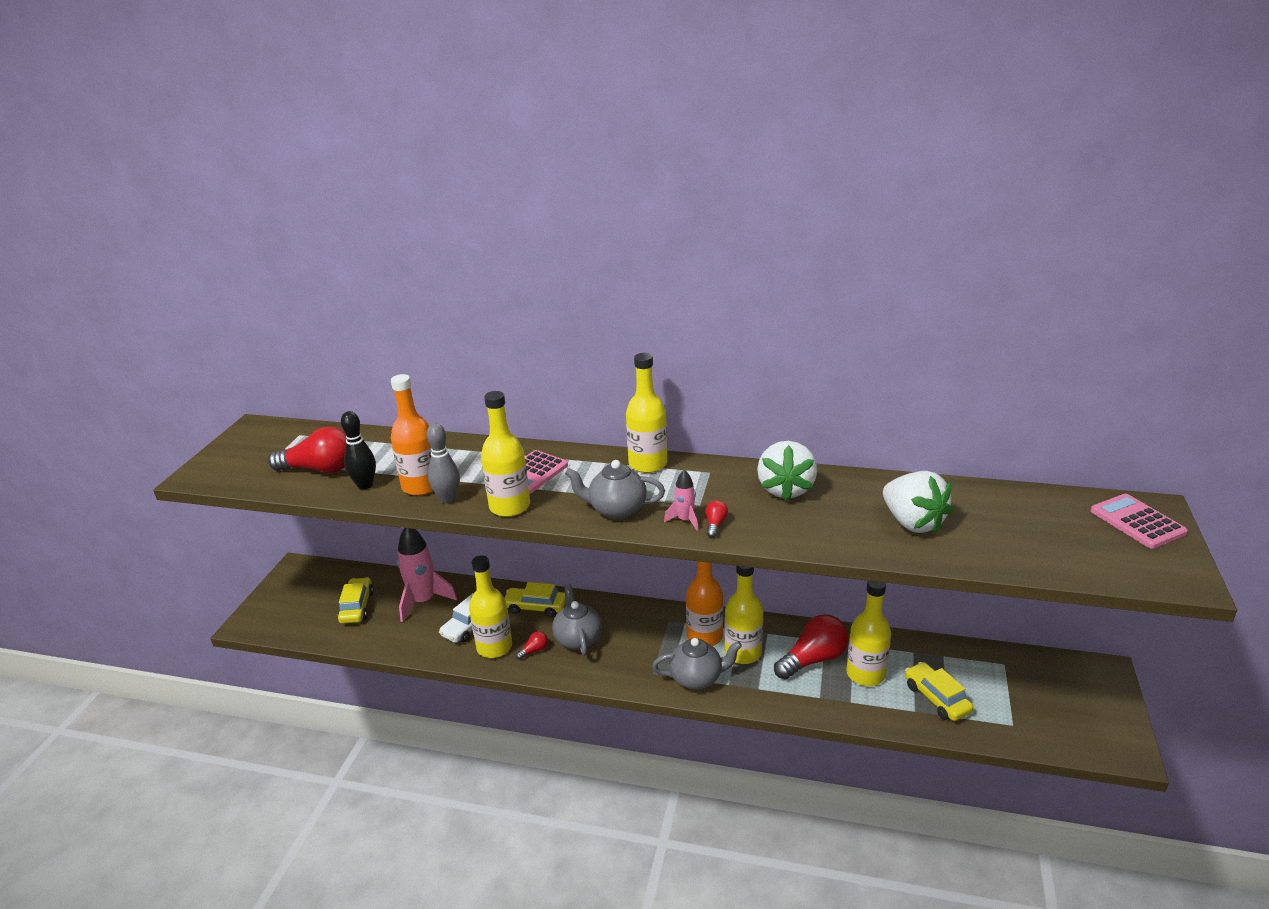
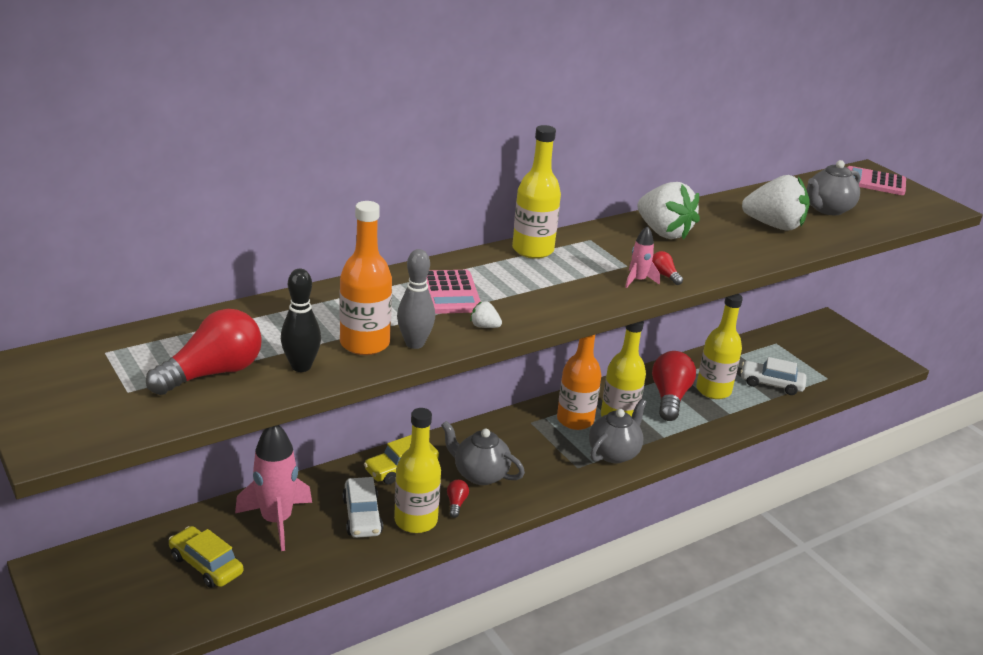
camera: 50 degrees left, 0 degrees up
(509, 506) = (484, 326): yellow bottle -> white strawberry
(616, 510) = (576, 293): grey teapot -> grey teapot (827, 209)
(936, 698) = (771, 384): yellow car -> white car

